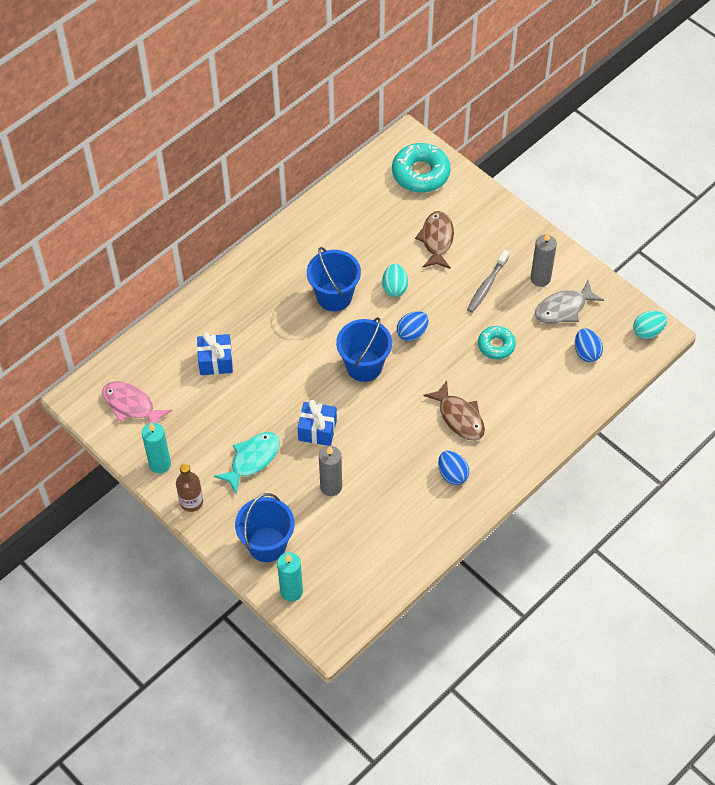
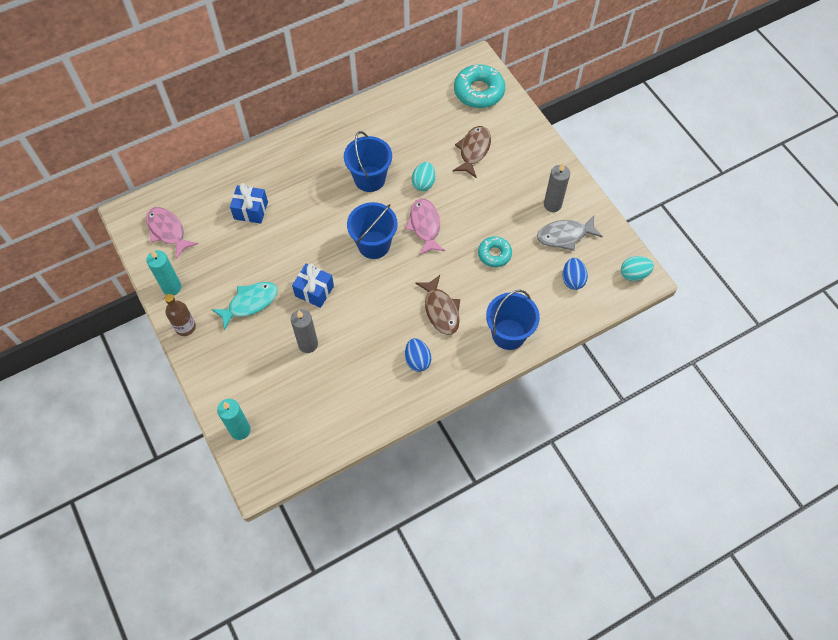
camera: 15 degrees right, 5 degrees up
(267, 544) = (235, 382): blue bucket -> blue bucket (508, 334)
(412, 333) = (425, 226): blue egg -> pink fish
(487, 285) = (504, 200): grey toothbrush -> none

